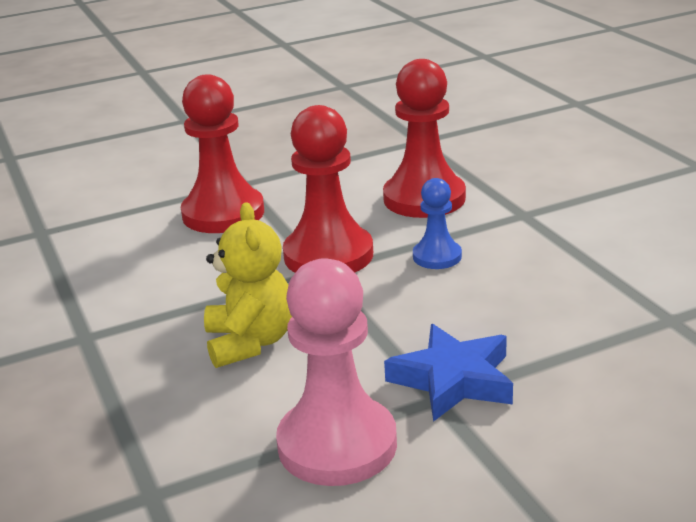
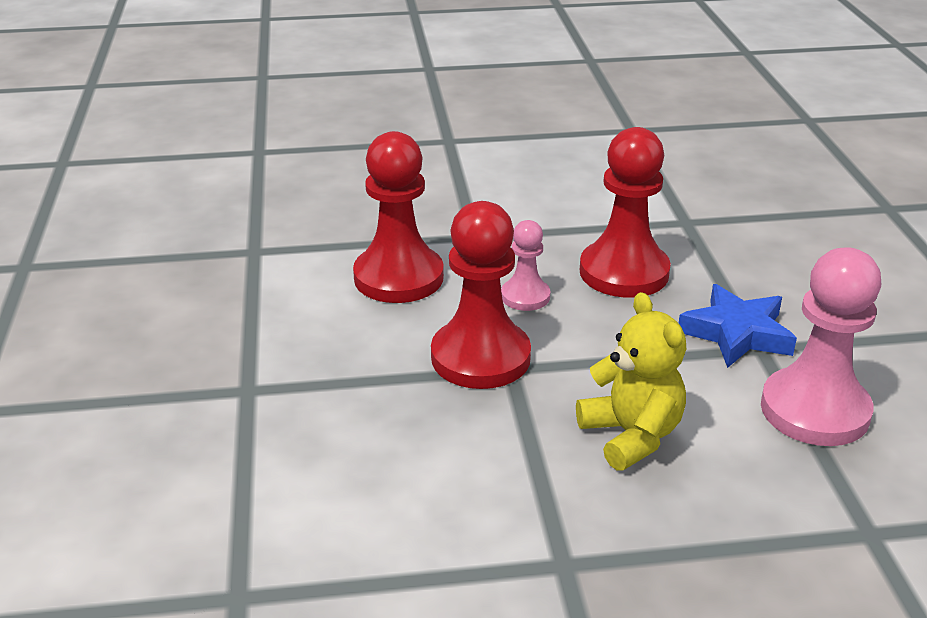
camera: 75 degrees left, 5 degrees up
(223, 213) = (321, 416): red pawn -> red pawn (624, 272)
(250, 342) = (631, 436): yellow teddy bear -> yellow teddy bear turned 60 degrees clockwise
(437, 256) = (525, 296): blue pawn -> pink pawn

